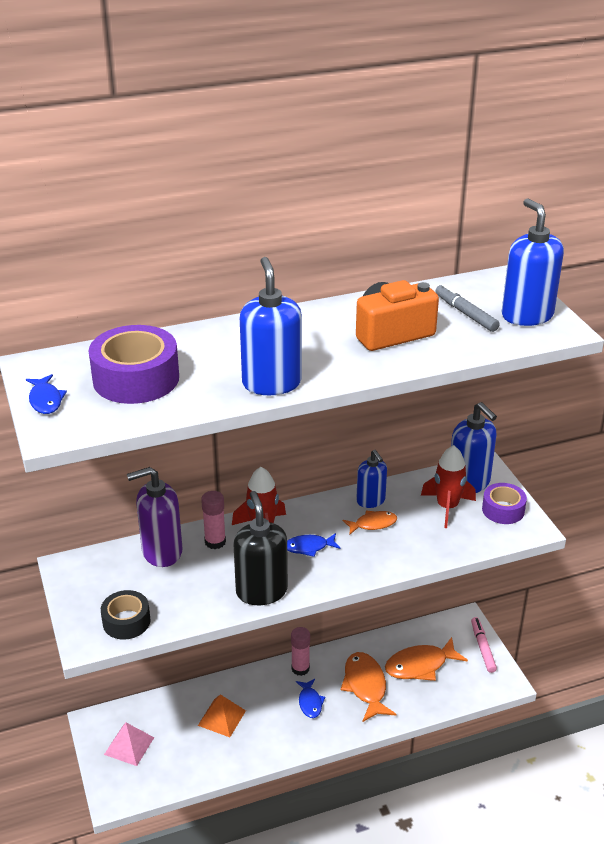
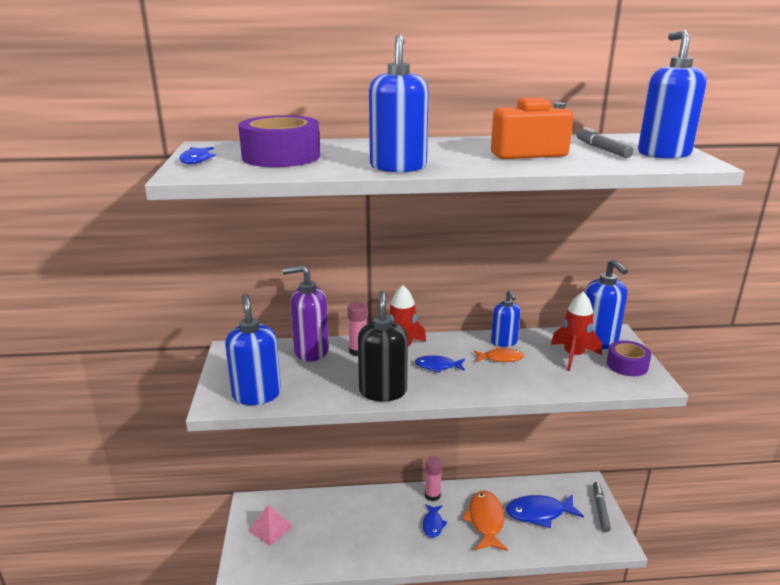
camera: 15 degrees right, 10 degrees down
(126, 621) = (257, 394): black tape -> blue soap dispenser
(221, 718) = (354, 521): orange pyramid -> none
(420, 665) = (539, 513): orange fish -> blue fish
(482, 648) = (600, 509): pink marker -> grey marker

